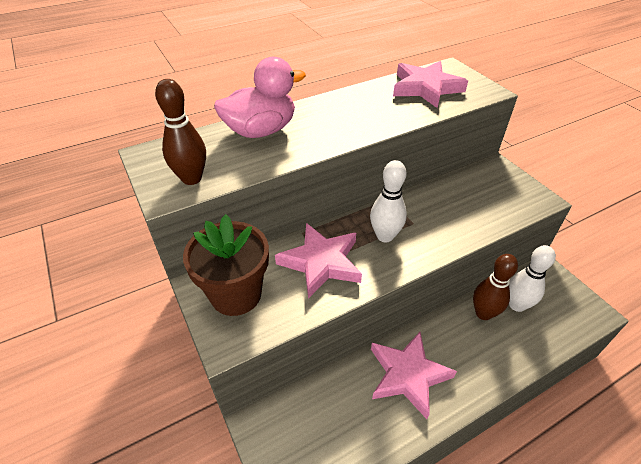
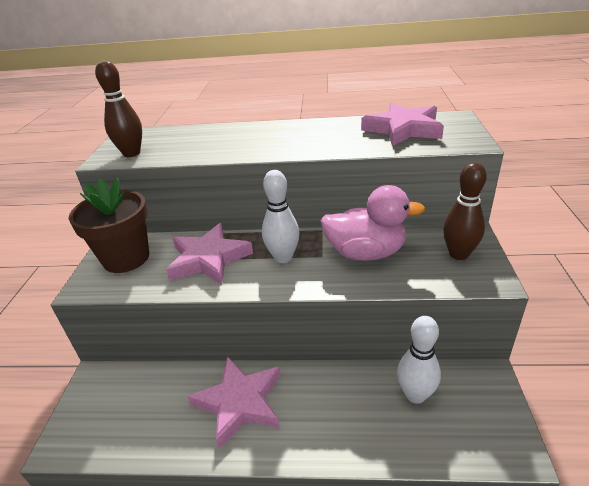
camera: 35 degrees right, 10 degrees down
(261, 131) = (218, 134): pink duck -> pink duck (366, 253)
(483, 313) = (368, 385): brown bowling pin -> brown bowling pin (458, 254)

